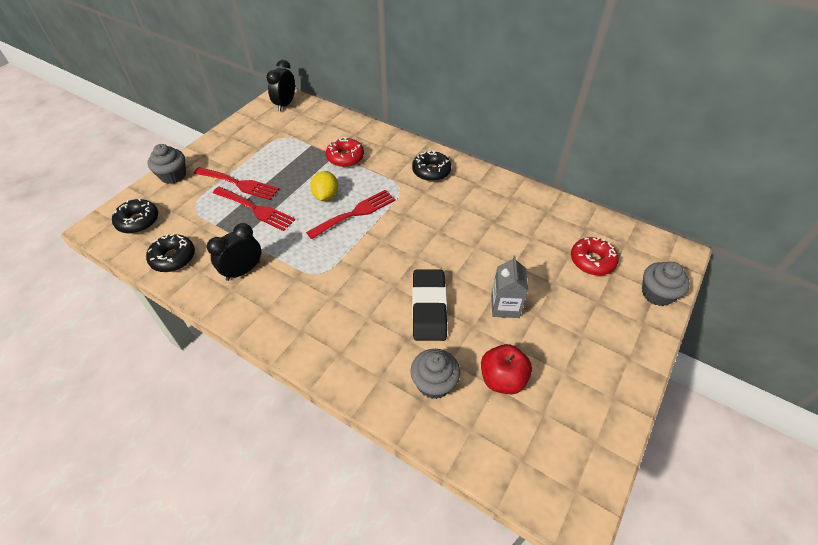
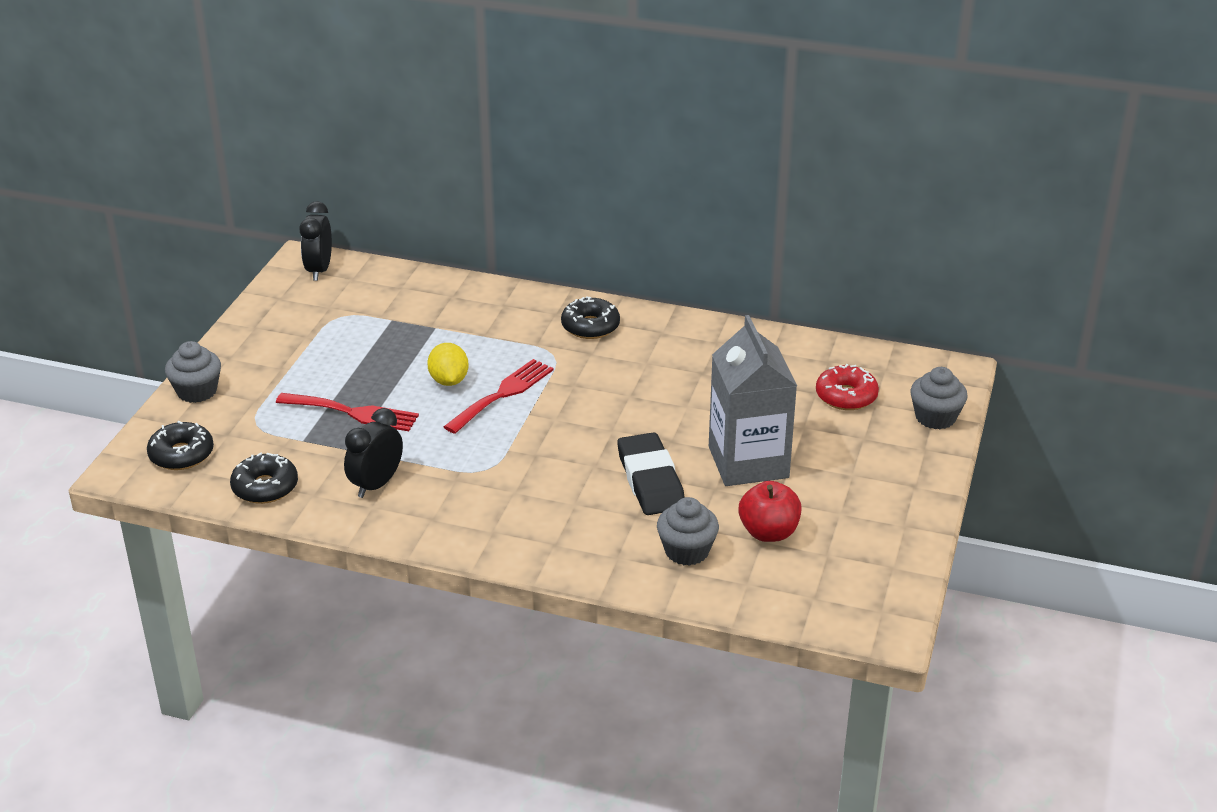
camera: 15 degrees left, 15 degrees down
(239, 184) = (308, 386): red fork -> none
(345, 157) = (453, 328): red donut -> none
(505, 306) = (748, 462): grey carton -> grey carton, size x1.84

